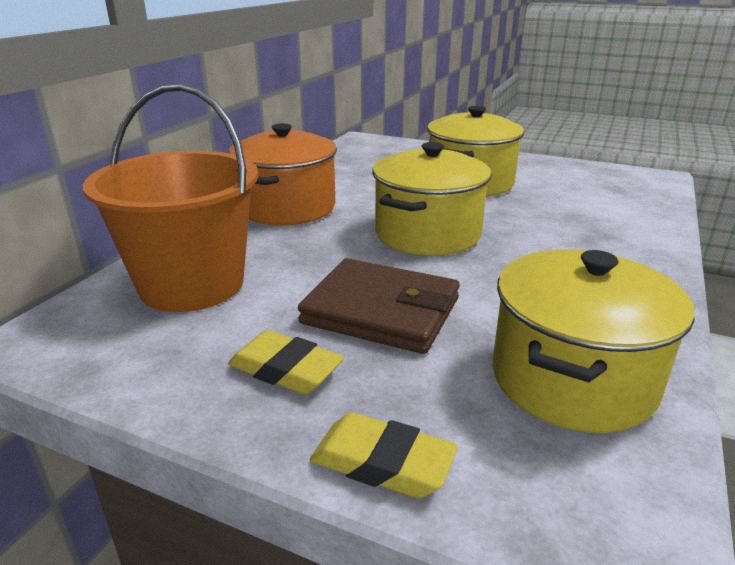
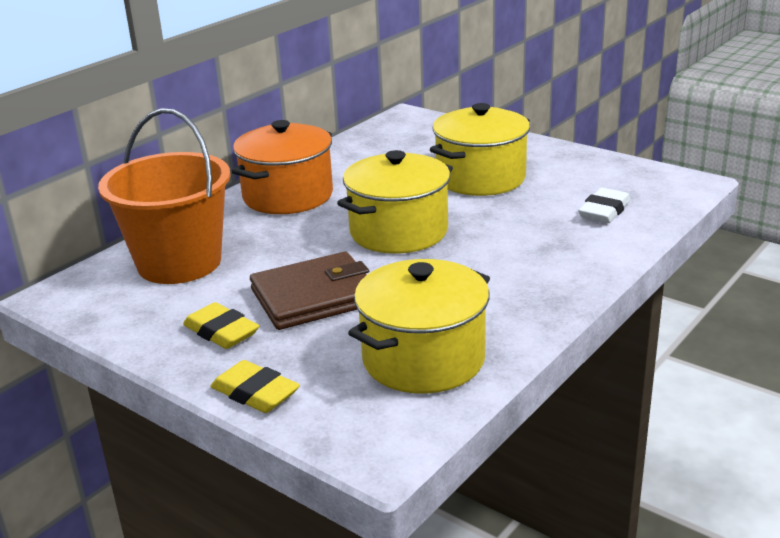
camera: 15 degrees right, 0 degrees up
(381, 311) = (314, 297): brown wallet -> brown wallet turned 60 degrees counterclockwise
(609, 203) = (604, 211): none -> white eraser

